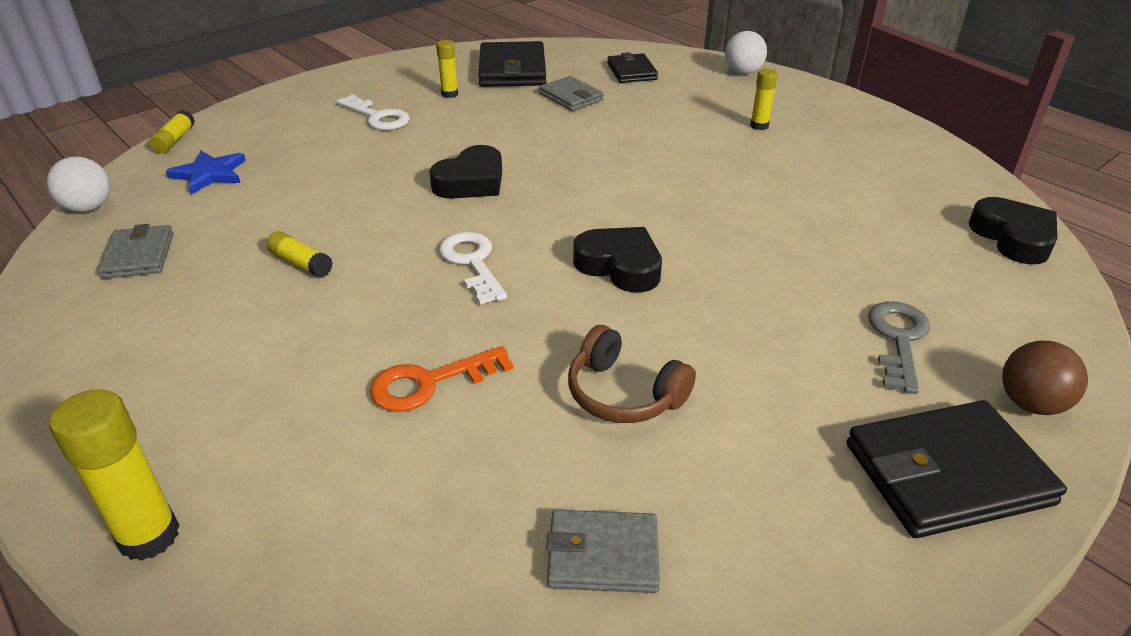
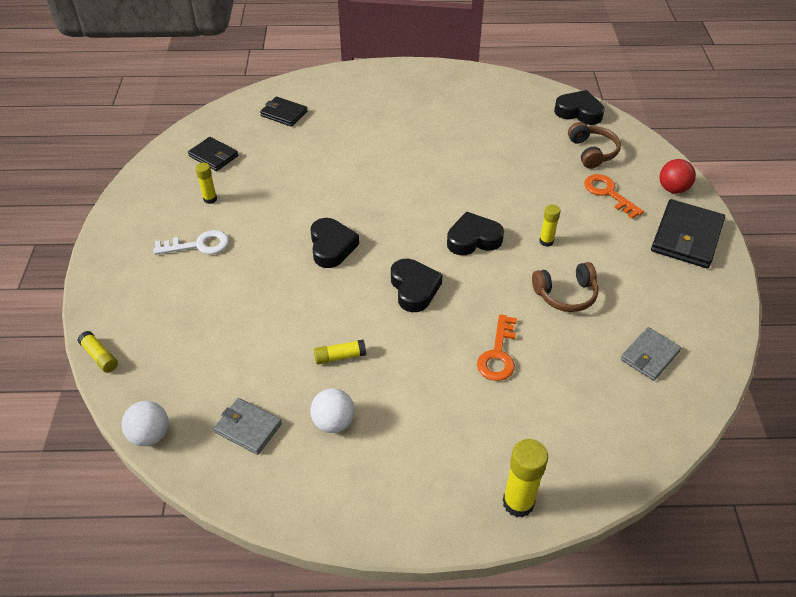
camera: 50 degrees left, 10 degrees up
(209, 174) = (177, 357): blue star -> none
(472, 263) = (414, 288): white key -> black heart
(512, 70) = (213, 156): black wallet -> black wallet, size x0.61
(571, 97) = (283, 154): grey wallet -> none
(743, 72) = (341, 78): white ball -> white ball (333, 422)
(759, 126) = (404, 112): yellow glue stick -> yellow glue stick (546, 241)
(898, 340) = (608, 193): grey key -> orange key
(956, 285) = (592, 152): none -> brown headphones
(1031, 404) = (672, 189): brown ball -> red ball

